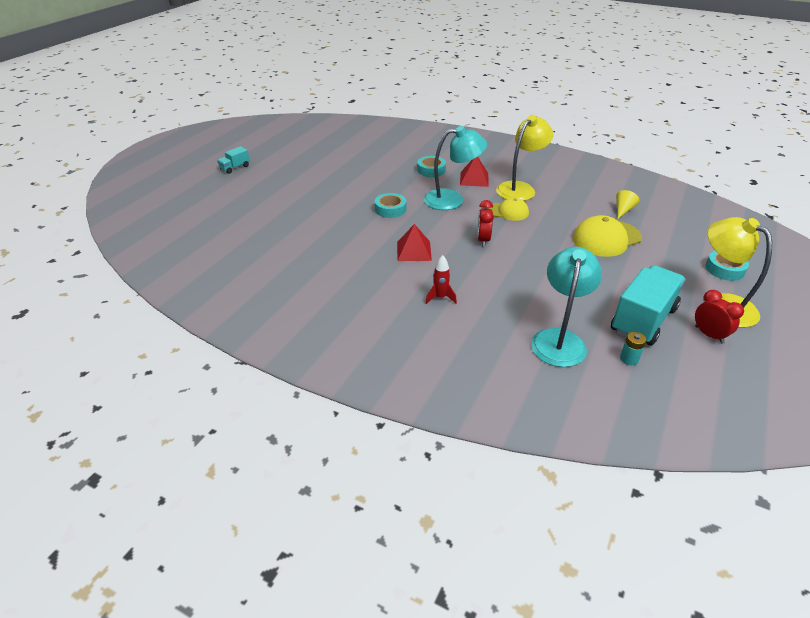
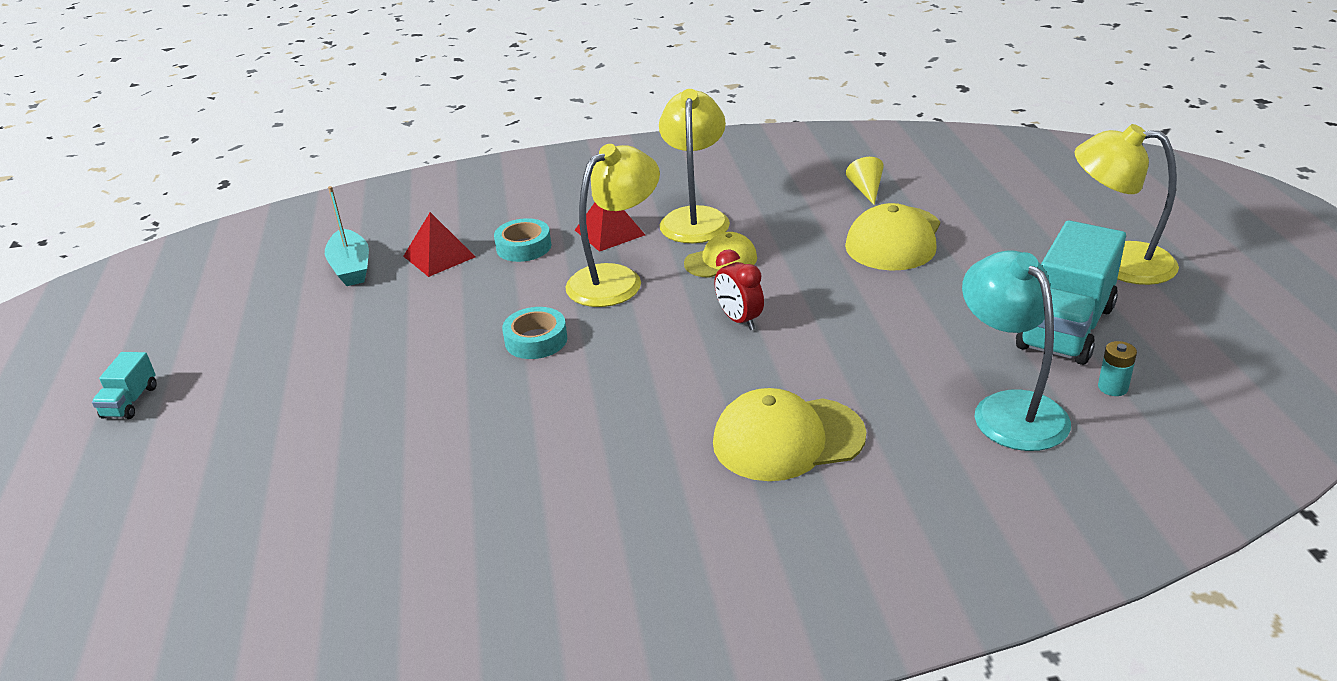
camera: 35 degrees left, 5 degrees down
(357, 151) = (351, 268): none -> turquoise boat
(414, 251) = (658, 388): red pyramid -> red pyramid (439, 256)
(440, 297) = (787, 439): red rocket -> yellow cap
(452, 199) = (616, 279): turquoise lamp -> yellow lamp
(643, 320) = (1066, 328): turquoise truck -> turquoise truck turned 150 degrees counterclockwise
(709, 335) = (1151, 307): red clock -> none
(724, 269) = (1068, 215): turquoise tape -> none

